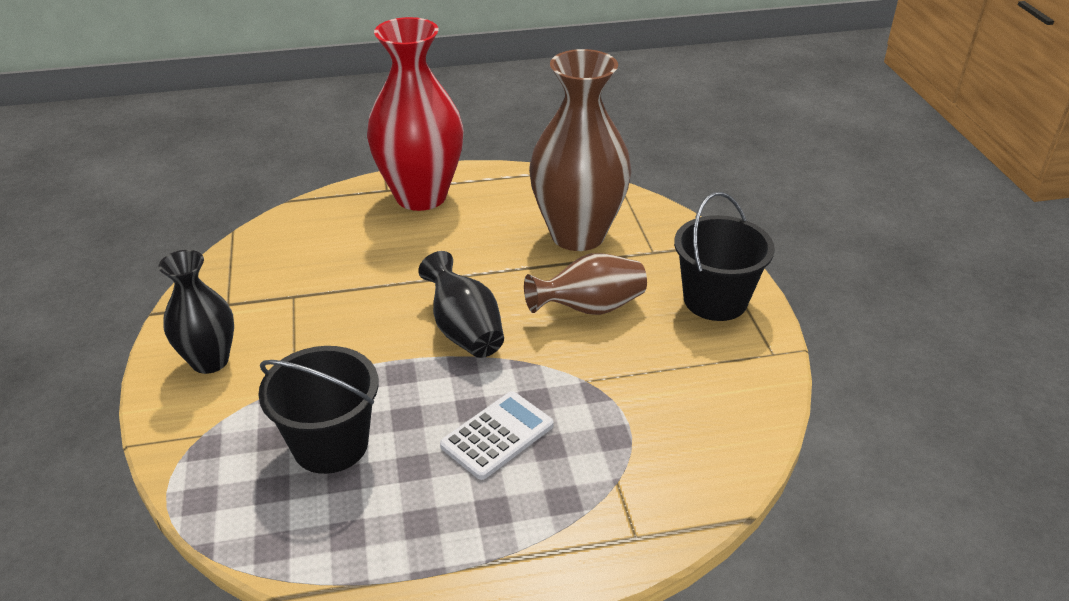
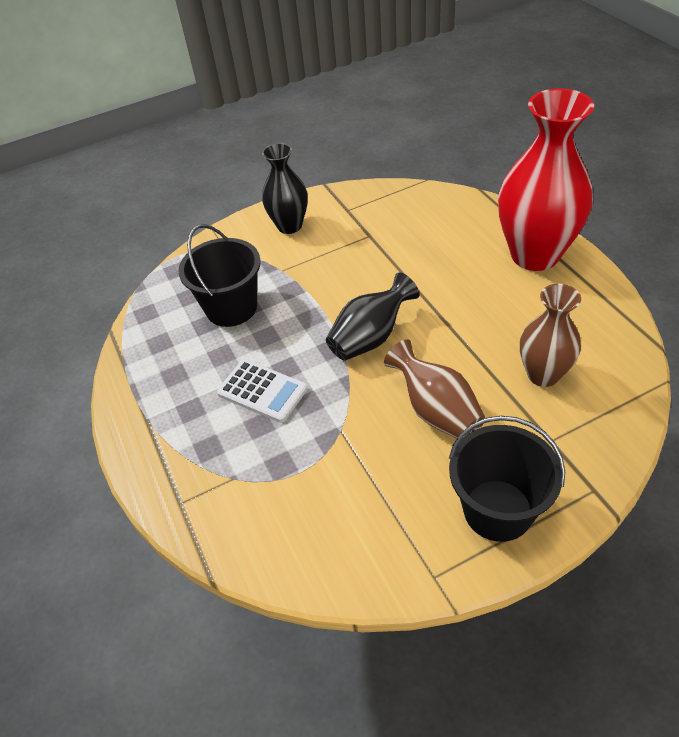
camera: 80 degrees right, 10 degrees up
(577, 235) = (543, 374): brown vase -> brown vase, size x0.57

